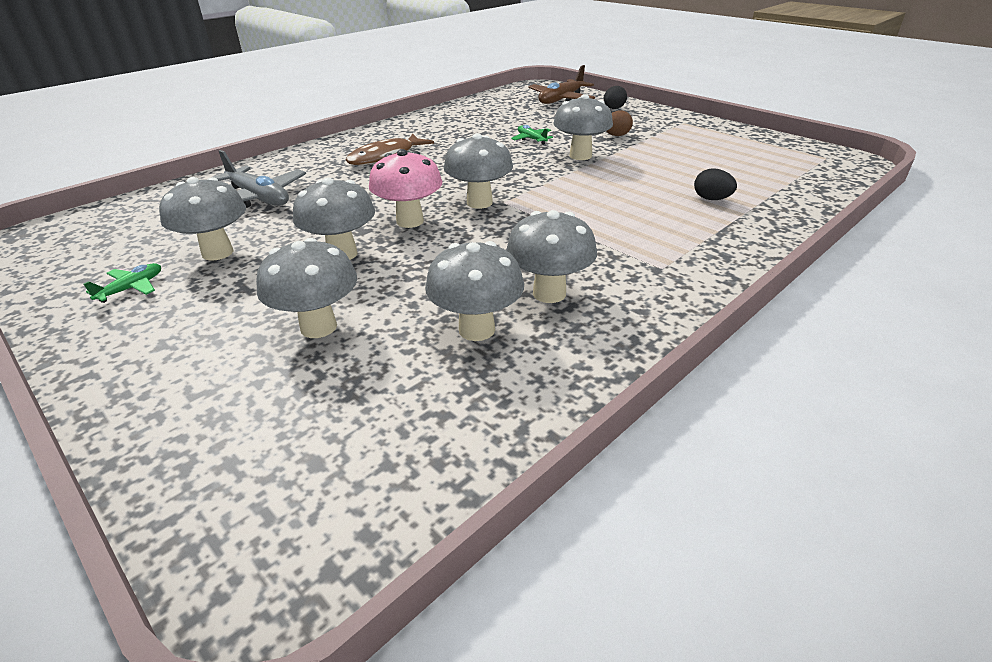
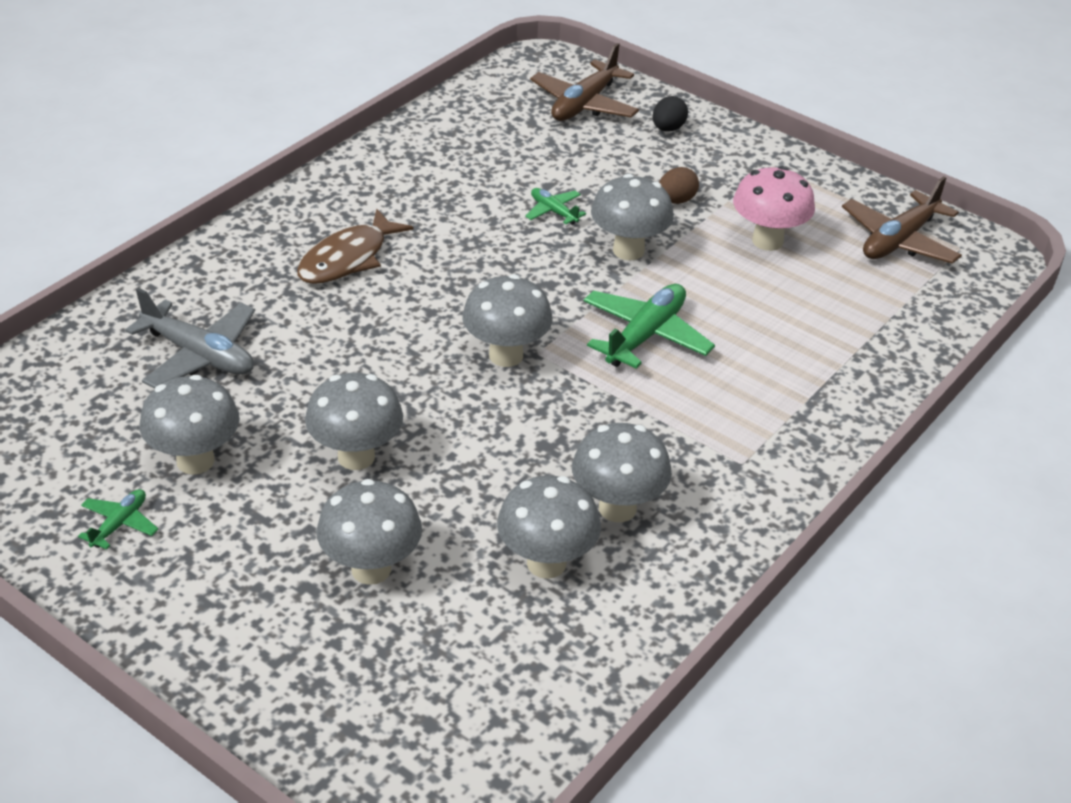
camera: 10 degrees left, 5 degrees up
(410, 221) = (423, 394): pink mushroom -> pink mushroom (767, 241)
(587, 195) = (645, 336): none -> green plane
(711, 199) = (803, 339): black egg -> none
(779, 154) = (899, 240): none -> brown plane

